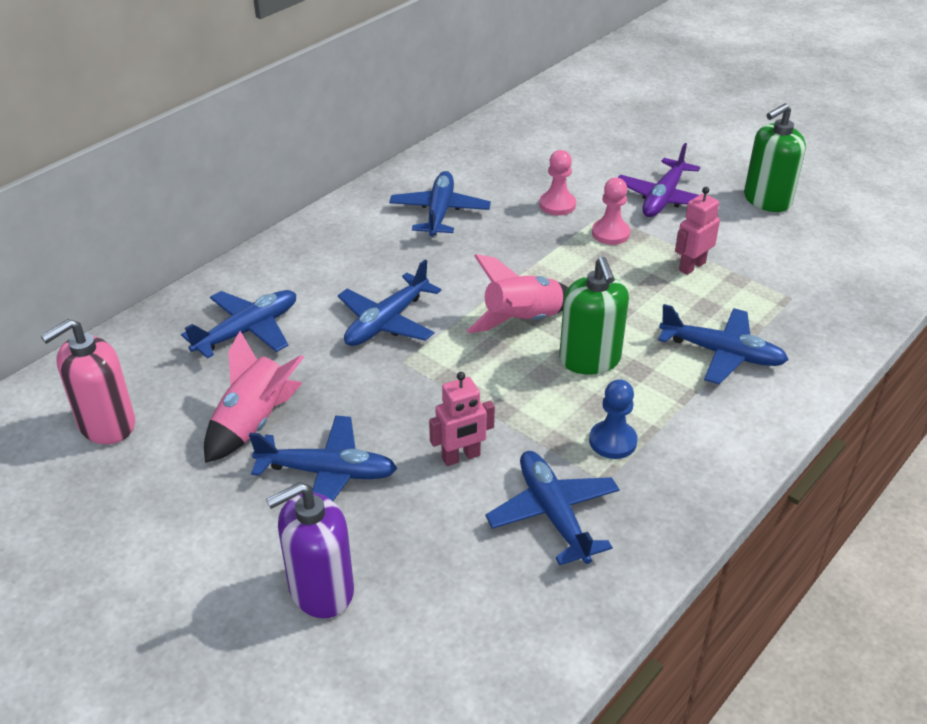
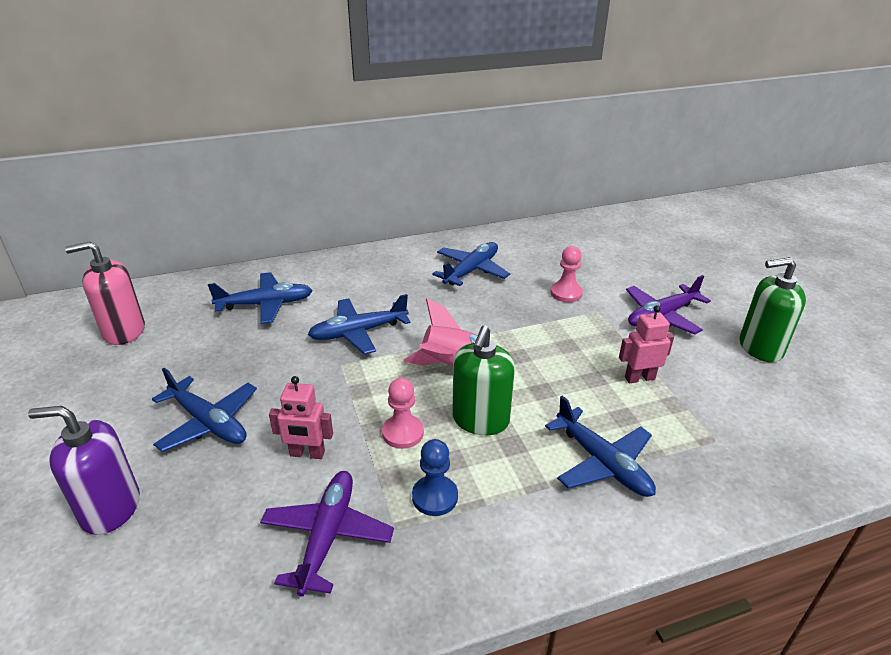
camera: 30 degrees right, 5 degrees down
(254, 423) = (203, 366): pink rocket -> none
(553, 514) = (327, 536): blue plane -> purple plane
(610, 233) = (590, 328): pink pawn -> pink pawn (403, 433)

